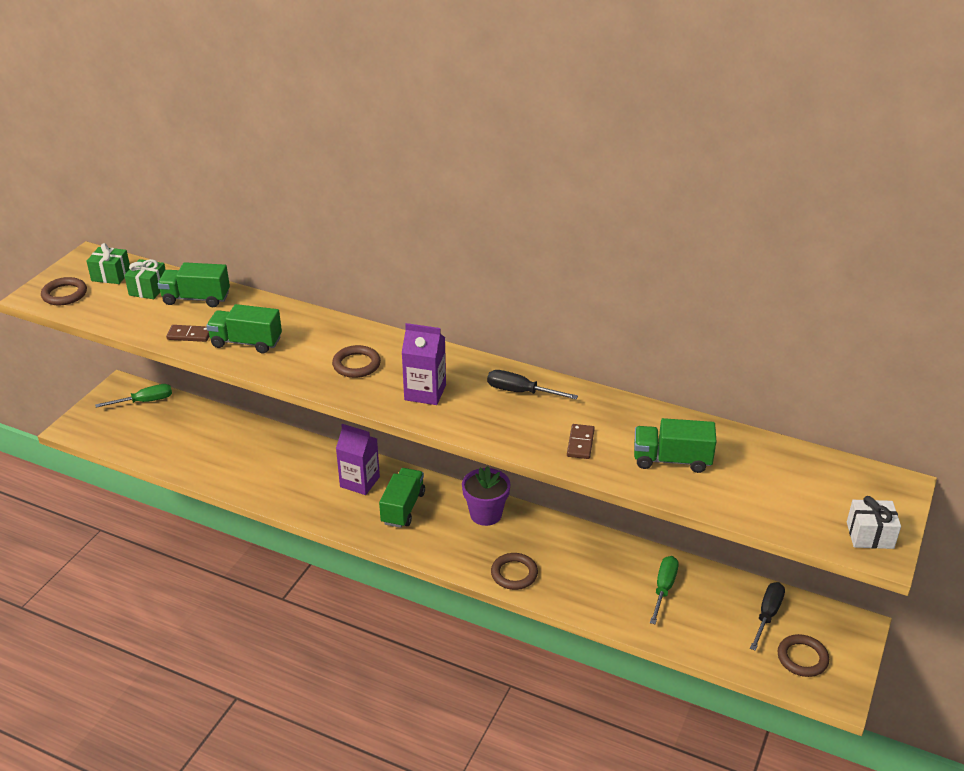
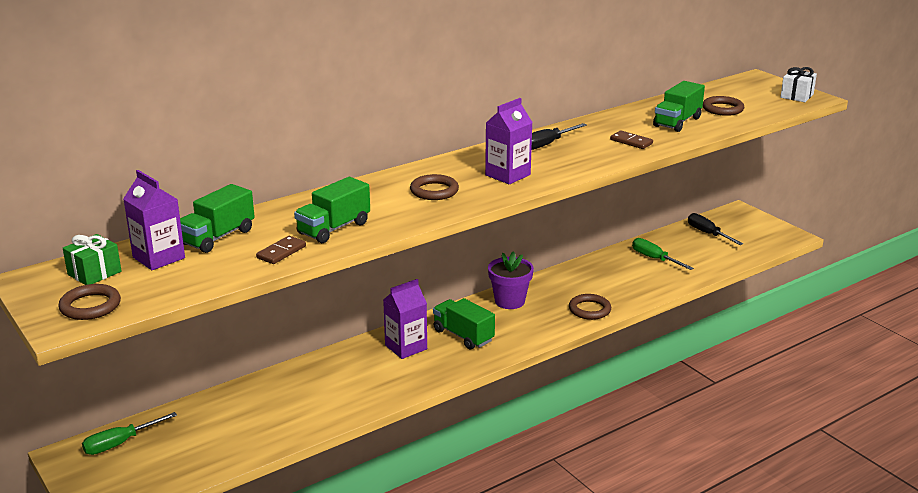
camera: 60 degrees left, 10 degrees down
(145, 401) = (120, 443): green screwdriver -> green screwdriver turned 135 degrees counterclockwise
(148, 289) = (159, 258): green gift -> purple carton
(802, 658) = (754, 236): brown ring -> brown ring (722, 109)

